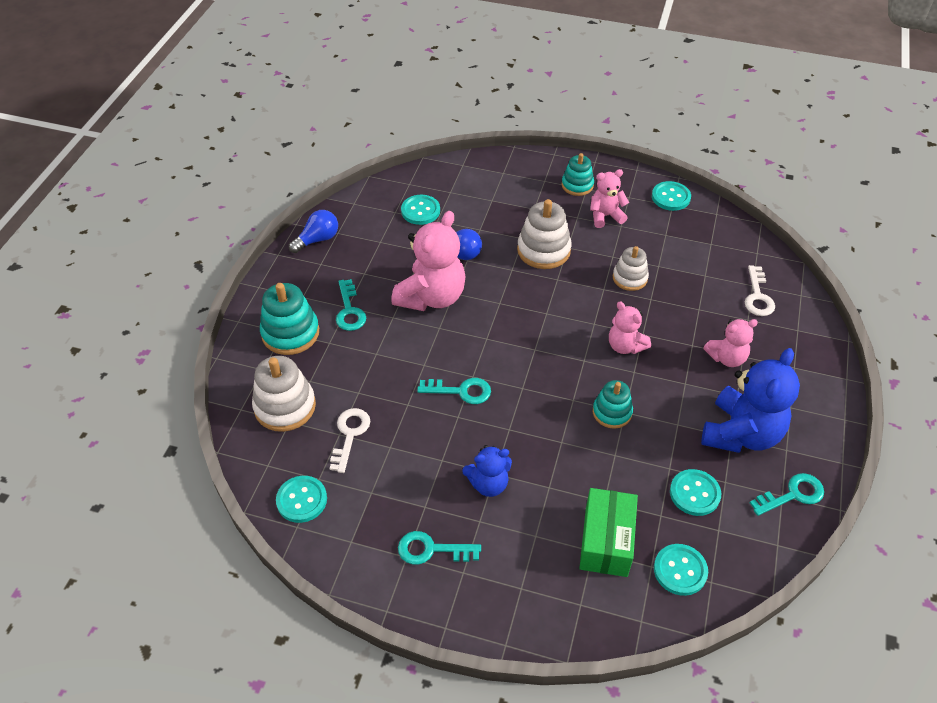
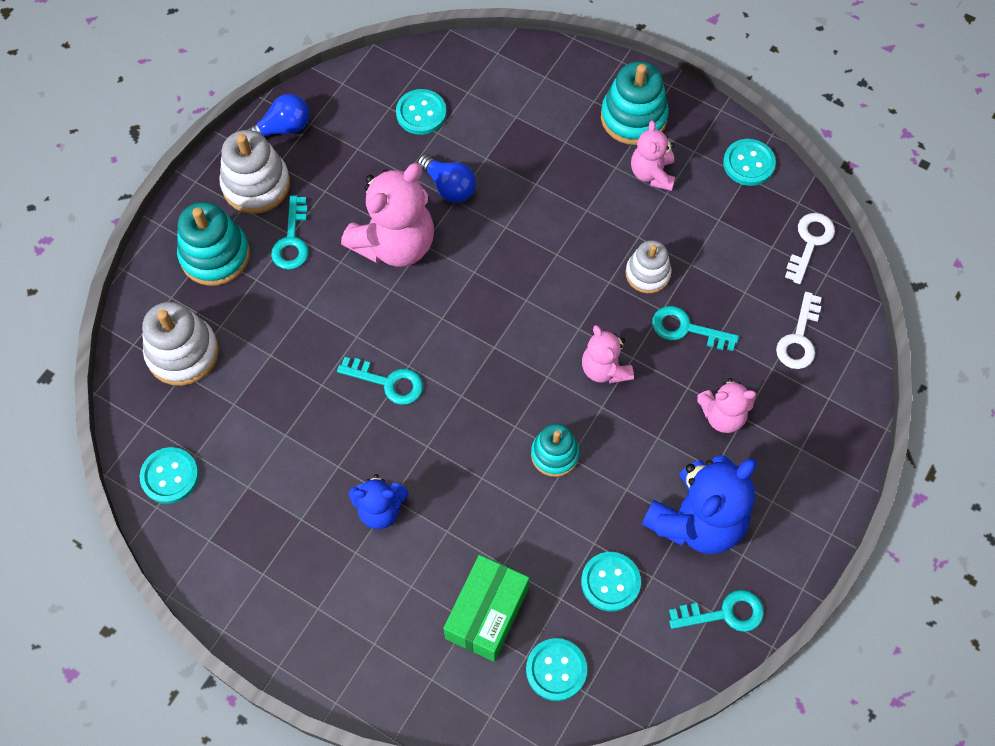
camera: 15 degrees right, 15 degrees up
(350, 435) = (245, 408): white key -> white key (810, 242)
(431, 550) = (292, 572): turquoise key -> turquoise key (686, 329)
(543, 250) = (555, 208): white stacking toy -> white stacking toy (256, 185)
(577, 185) = (633, 117): turquoise stacking toy -> turquoise stacking toy, size x1.56
(605, 216) = (652, 174): pink teddy bear -> pink teddy bear turned 90 degrees counterclockwise

